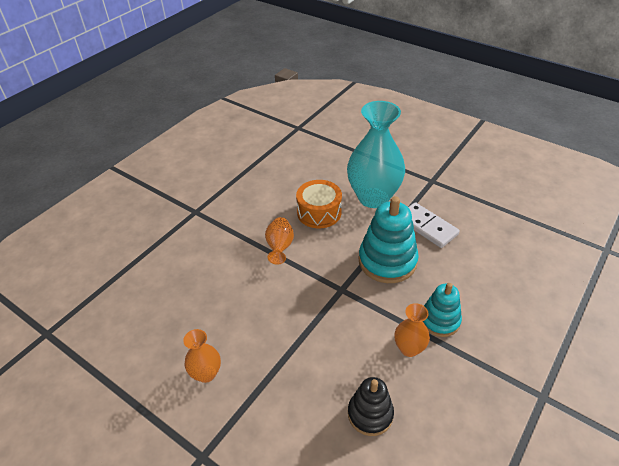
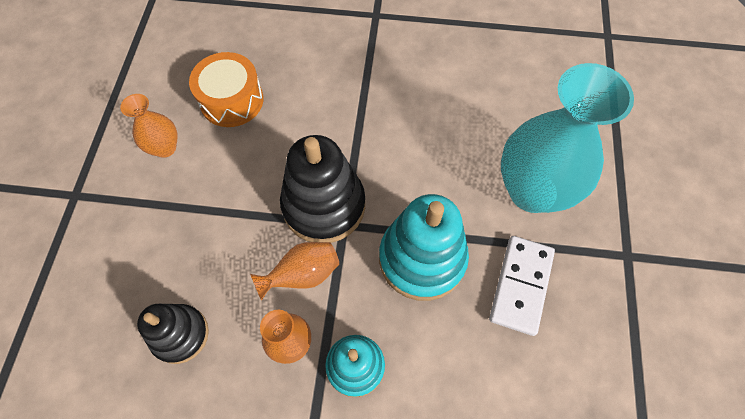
camera: 60 degrees right, 20 degrees up
(280, 247) = (371, 126): orange vase -> orange vase (302, 275)
(319, 212) = (458, 139): orange drum -> orange drum (232, 100)
(321, 294) = (324, 205): none -> black stacking toy

